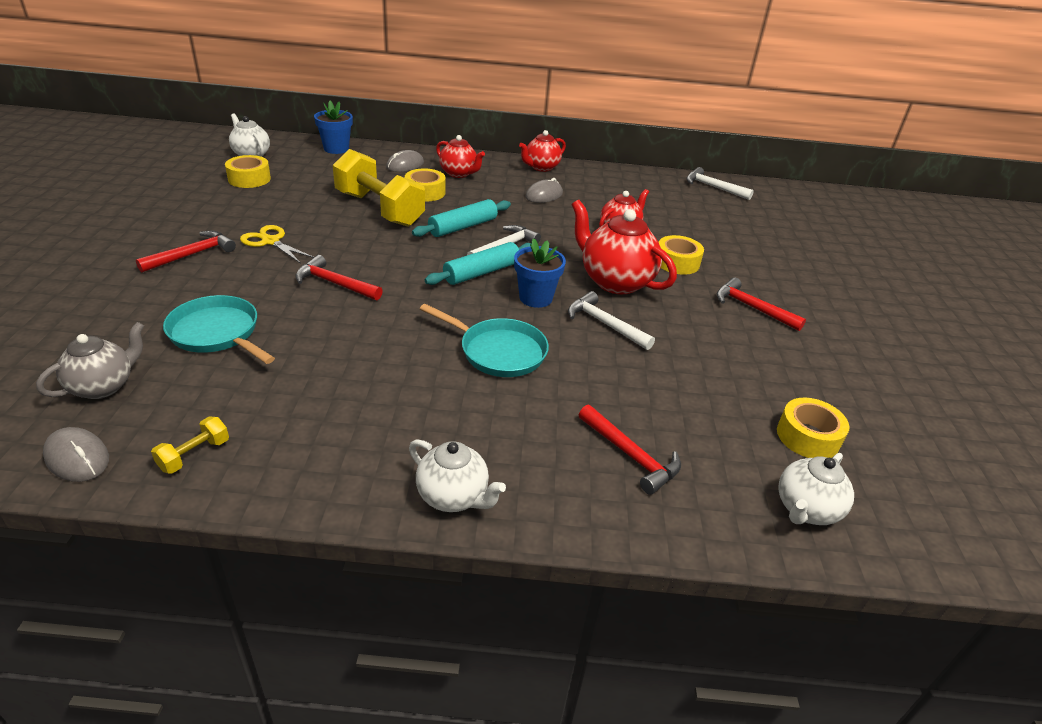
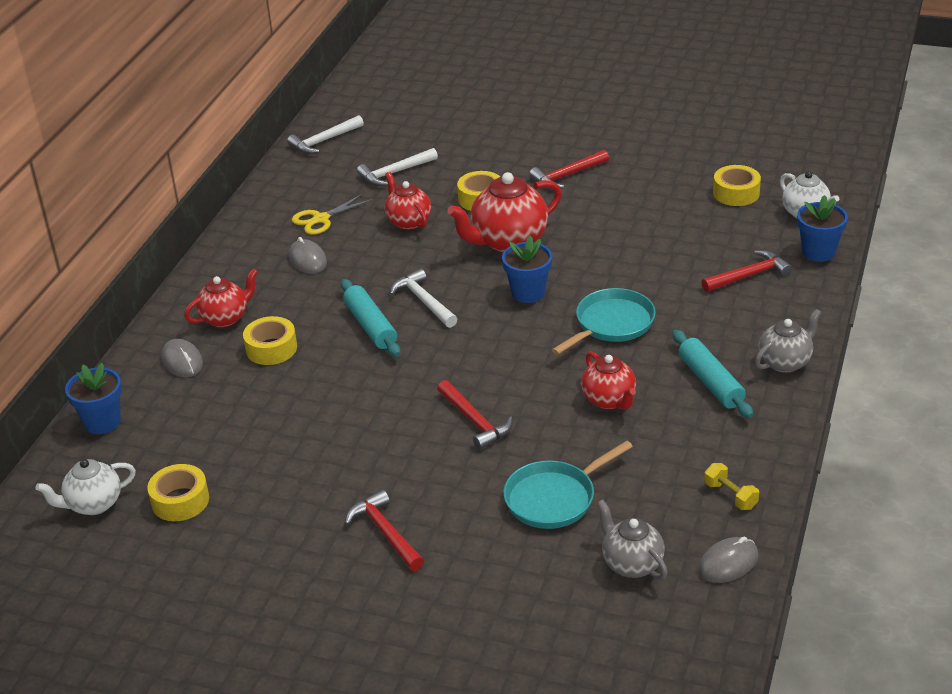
camera: 70 degrees left, 0 degrees up
(270, 241) = (368, 472): yellow scissors -> yellow scissors (321, 219)
(335, 283) = (475, 421): red hammer -> red hammer turned 75 degrees counterclockwise
(379, 209) = (307, 386): yellow dumbbell -> none
(454, 497) = (785, 362): white teapot -> grey teapot
(481, 272) = (473, 321): turquoise rolling pin -> turquoise rolling pin (710, 382)
(541, 167) = (229, 252): red teapot -> red teapot (609, 400)
(605, 324) = (579, 259): white hammer -> white hammer (395, 173)
(718, 526) = (818, 252): none -> blue flower pot

